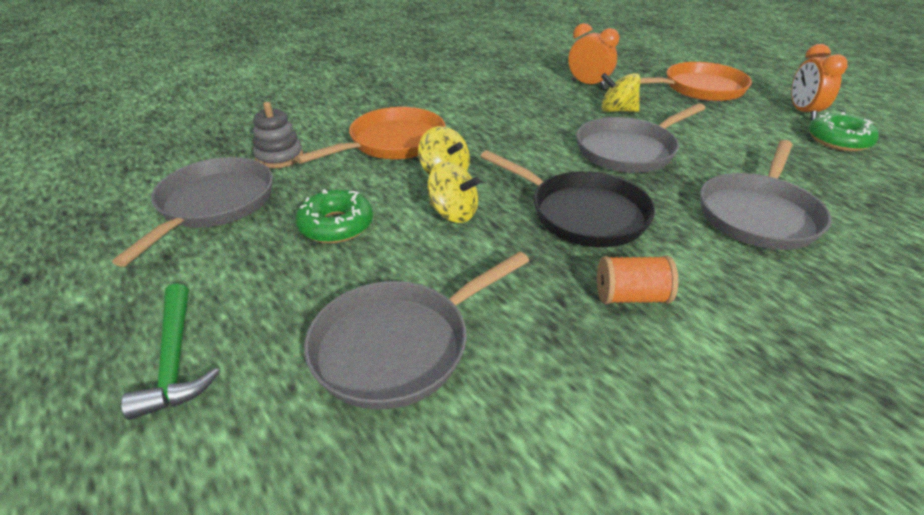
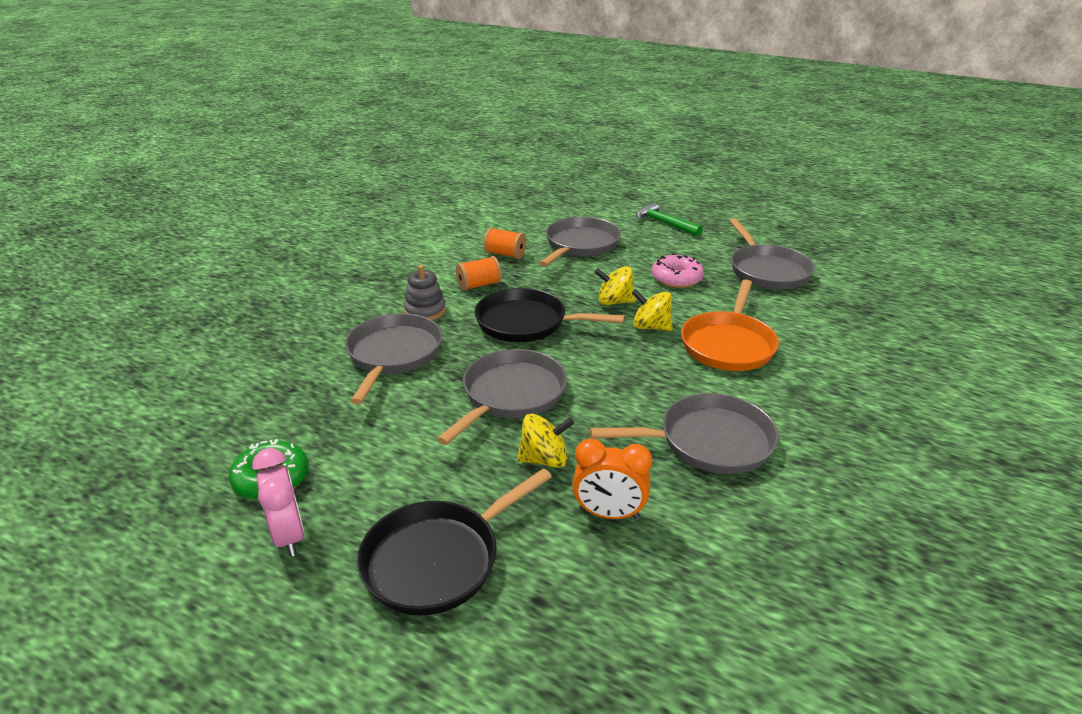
camera: 155 degrees right, 5 degrees down
(279, 157) = (791, 309): grey stacking toy -> grey stacking toy (425, 310)
(336, 225) = (676, 278): green donut -> pink donut
(493, 96) = (709, 441): none -> grey pan
(558, 366) = (505, 254): none -> orange spool
(699, 89) = (438, 559): orange pan -> black pan
(803, 112) = (289, 535): orange clock -> pink clock

